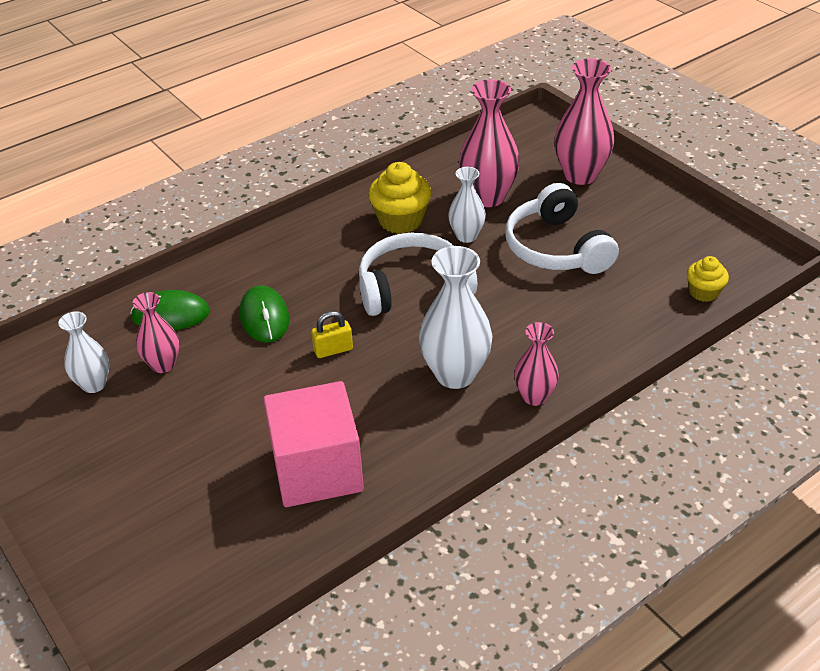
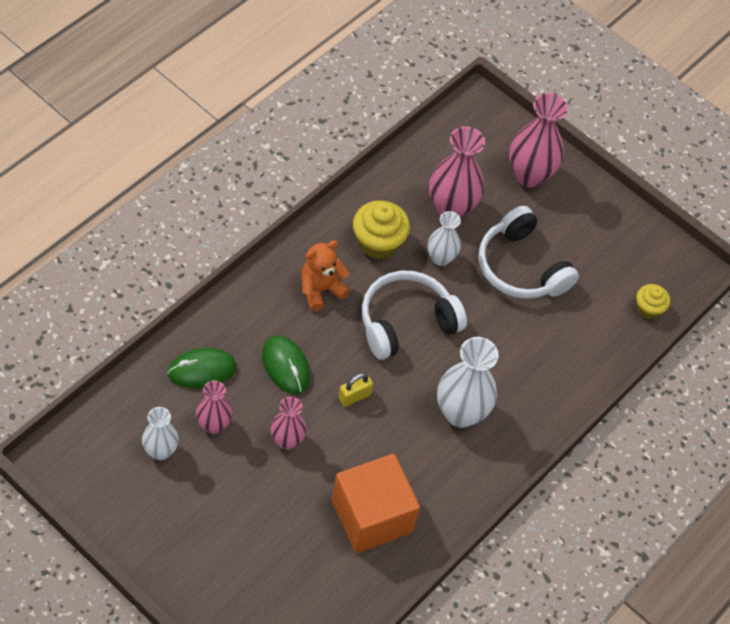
camera: 20 degrees left, 15 degrees up
(317, 469) = (372, 516): pink cube -> orange cube
(326, 255) = (320, 290): none -> orange teddy bear
(534, 396) = (527, 429): pink vase -> pink vase (287, 440)

